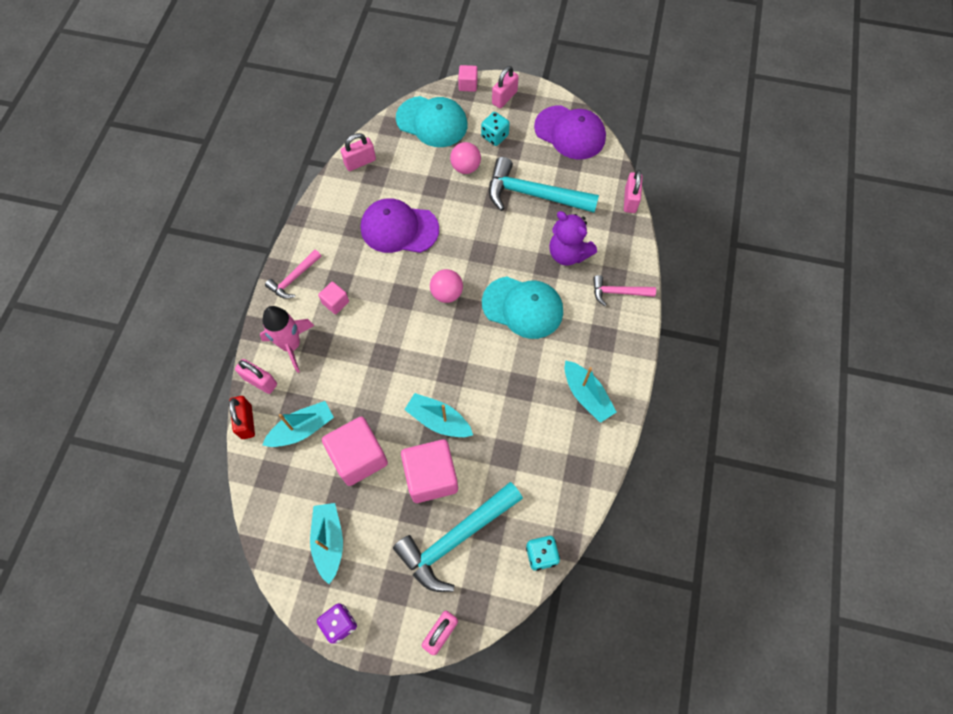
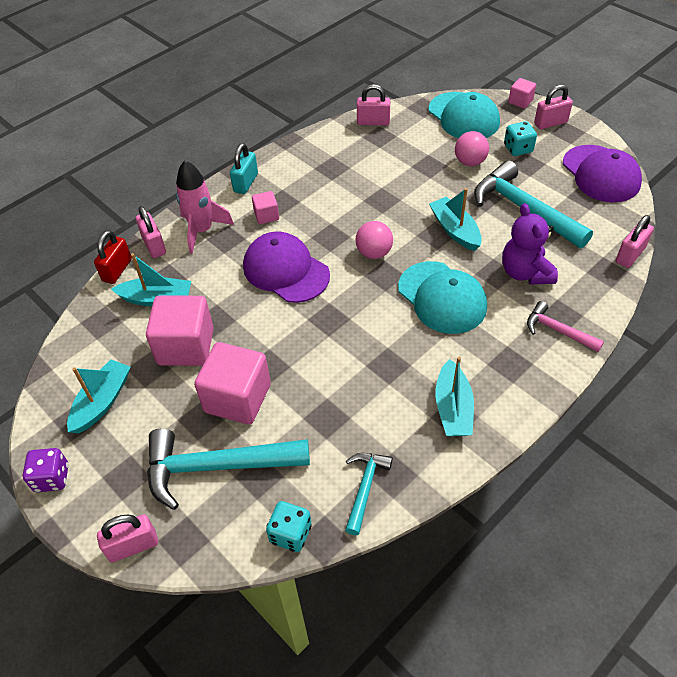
camera: 35 degrees right, 15 degrees down
(294, 279) = (246, 183): pink hammer -> turquoise padlock
(399, 228) = (369, 184): purple cap -> purple cap (285, 270)
(438, 420) = (283, 353): turquoise boat -> turquoise boat (455, 230)
(567, 491) = (365, 488): none -> turquoise hammer

